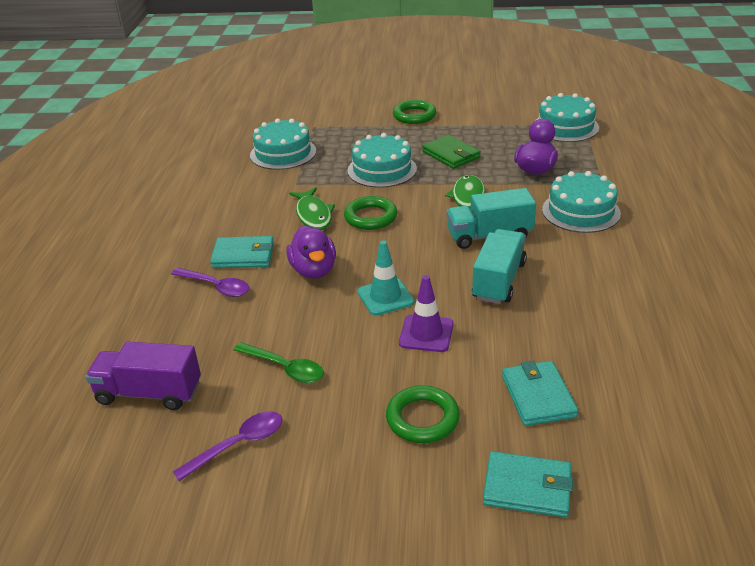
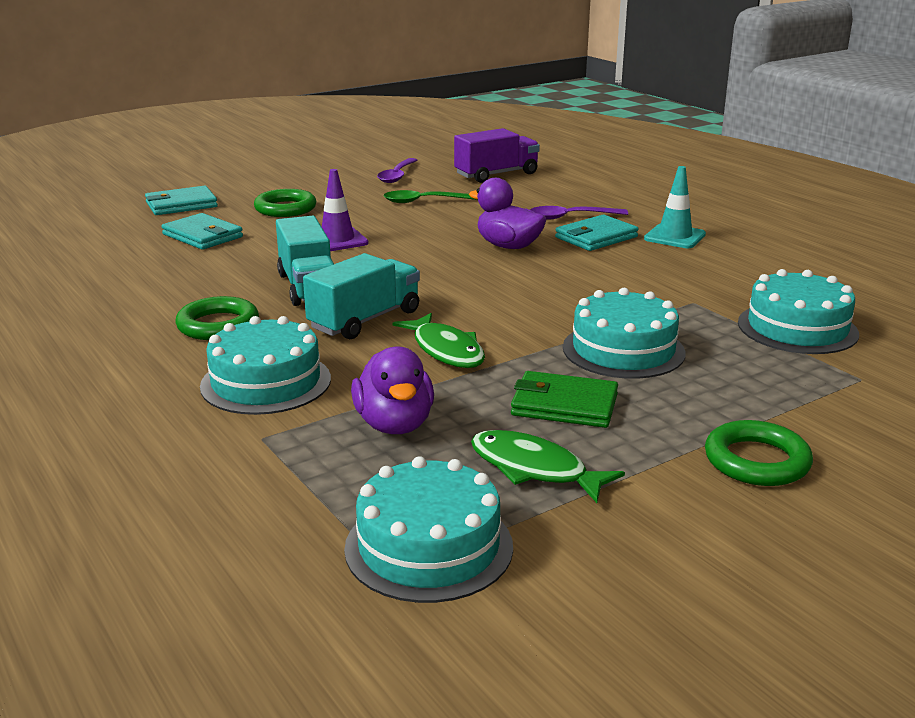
camera: 140 degrees right, 10 degrees down
(313, 215) = (601, 281): green fish -> green fish (534, 469)
(370, 217) = (534, 297): green ring -> green ring (218, 325)
(385, 297) = (408, 249): turquoise traffic cone -> turquoise traffic cone (674, 237)

